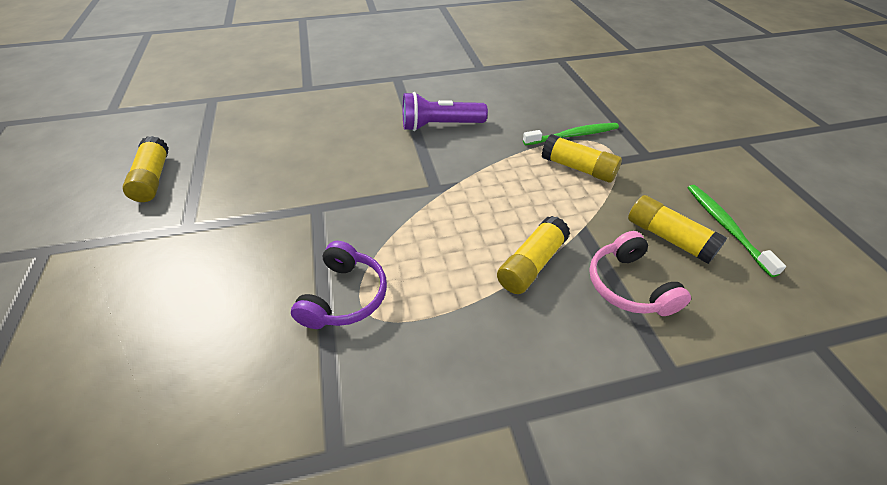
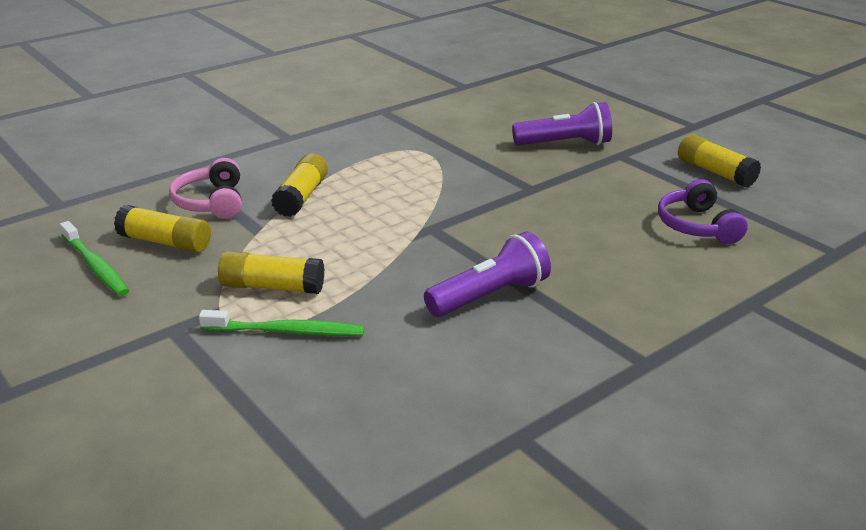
camera: 155 degrees right, 15 degrees down
(207, 264) = (565, 144): none -> purple flashlight
(345, 296) = (440, 152): purple headphones -> purple headphones (696, 226)
(573, 135) = (287, 331): green toothbrush -> green toothbrush turned 135 degrees counterclockwise
(629, 286) = (211, 202): pink headphones -> pink headphones turned 150 degrees counterclockwise

